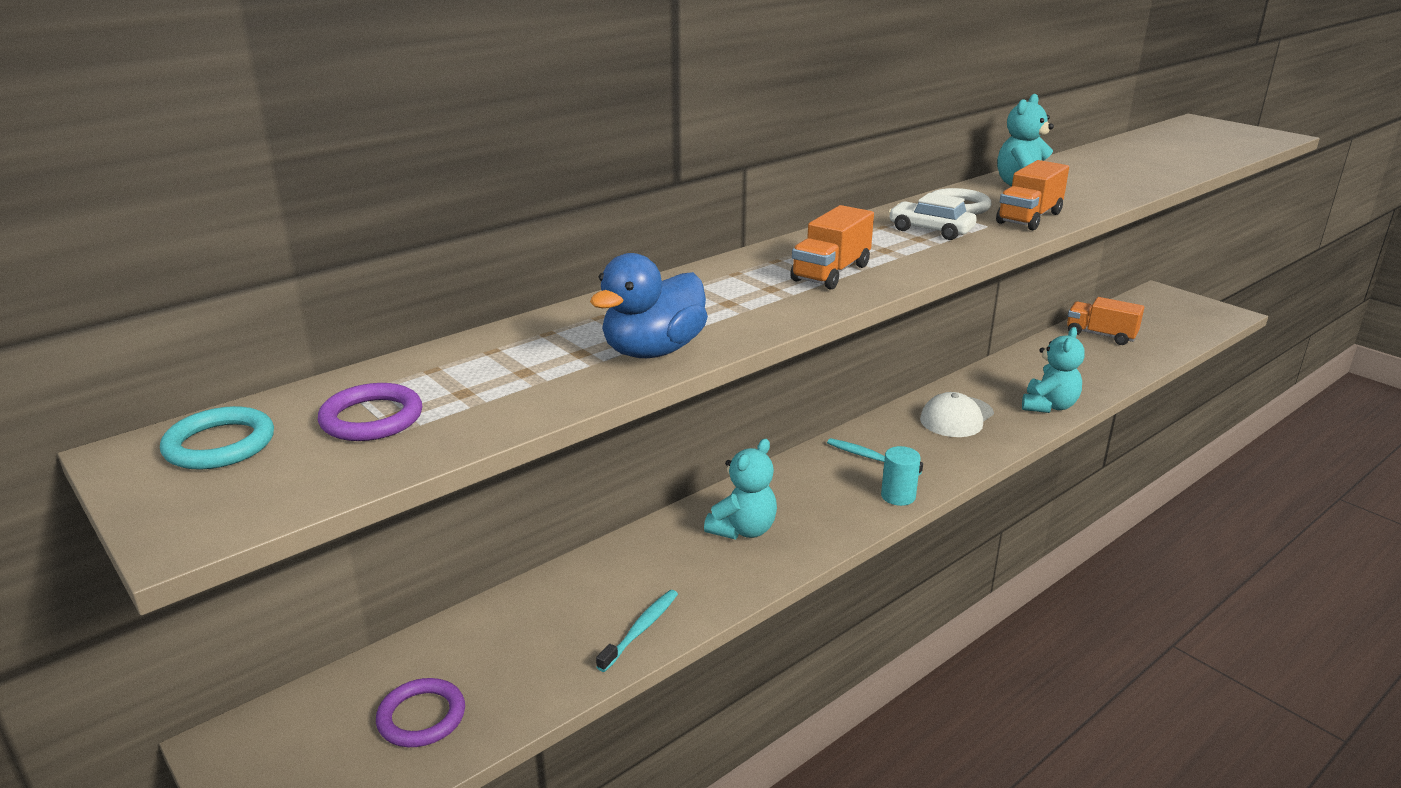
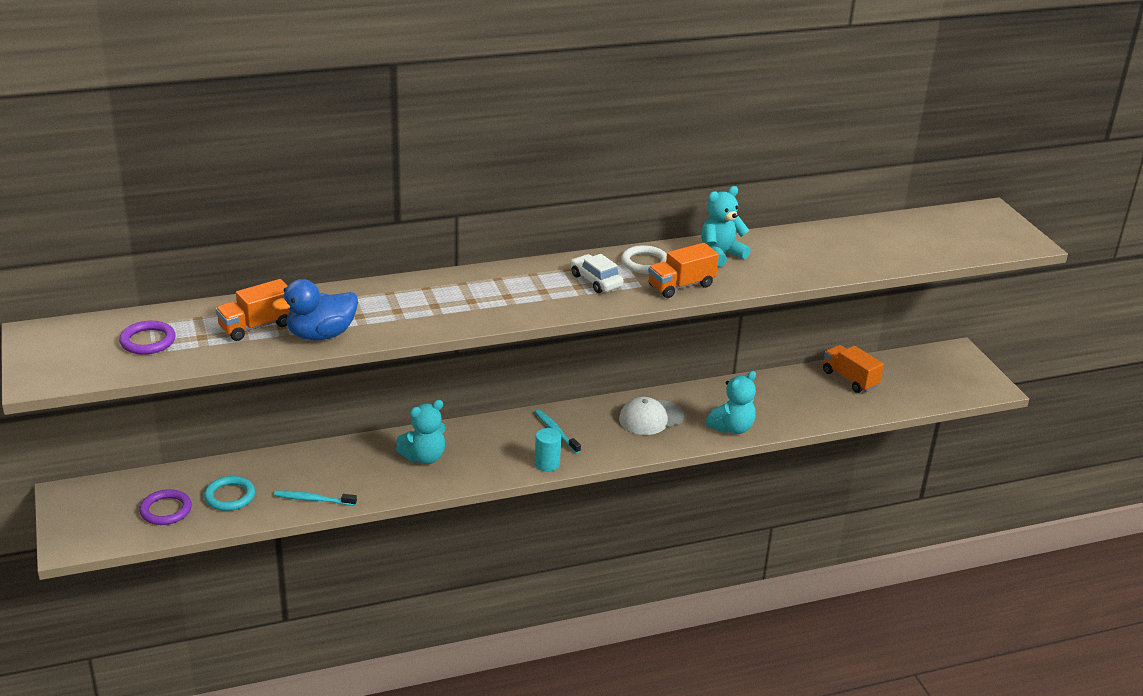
camera: 20 degrees right, 5 degrees up
(220, 444) = (71, 338): turquoise ring -> turquoise ring (230, 496)
(641, 630) = (313, 499): turquoise toothbrush -> turquoise toothbrush turned 135 degrees counterclockwise
(831, 273) = (485, 302): orange truck -> orange truck (256, 326)

